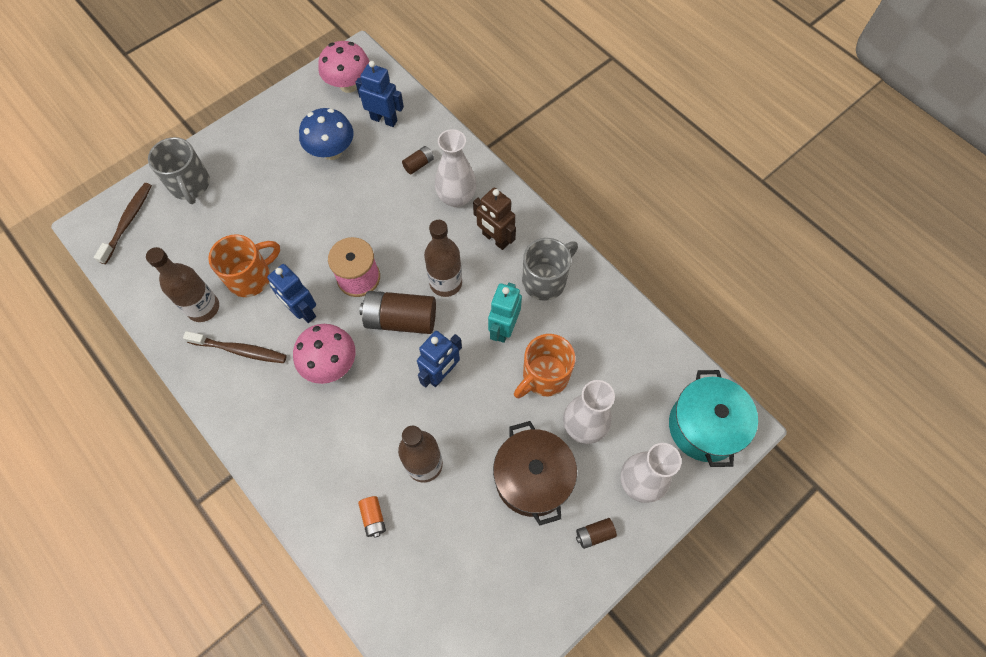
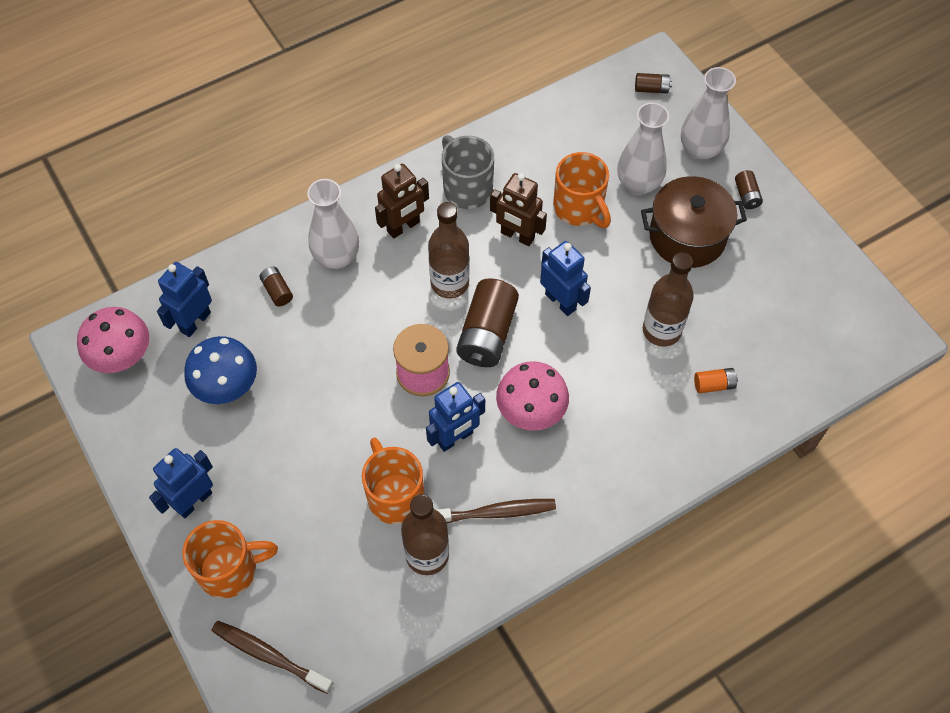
camera: 80 degrees left, 5 degrees down
(190, 185) = (230, 570): grey mug -> orange mug
(240, 152) = (194, 501): none -> blue robot
(240, 350) = (495, 512): brown toothbrush -> brown toothbrush turned 60 degrees clockwise
(503, 328) = (517, 236): turquoise robot -> brown robot
(704, 426) = (651, 89): turquoise pot -> brown battery

